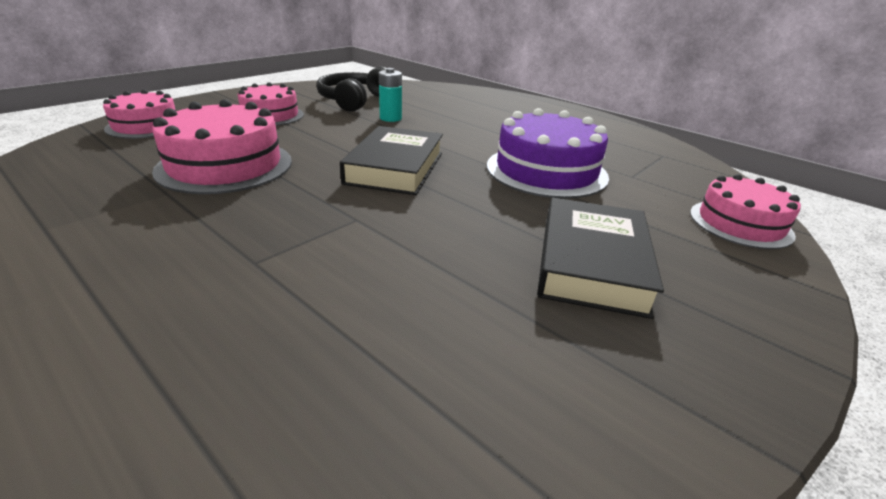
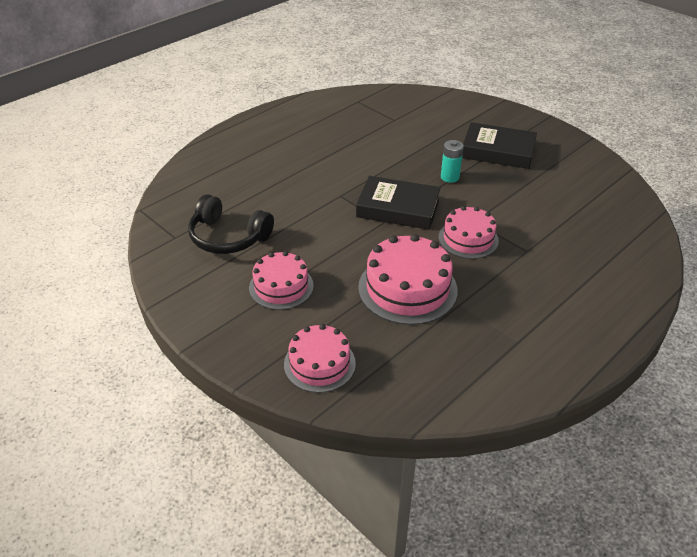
camera: 85 degrees left, 10 degrees up
(390, 118) = (286, 213): turquoise battery -> turquoise battery (450, 177)
(546, 171) = (392, 148): purple cake -> none
(740, 223) = (448, 102): pink cake -> pink cake (468, 238)

